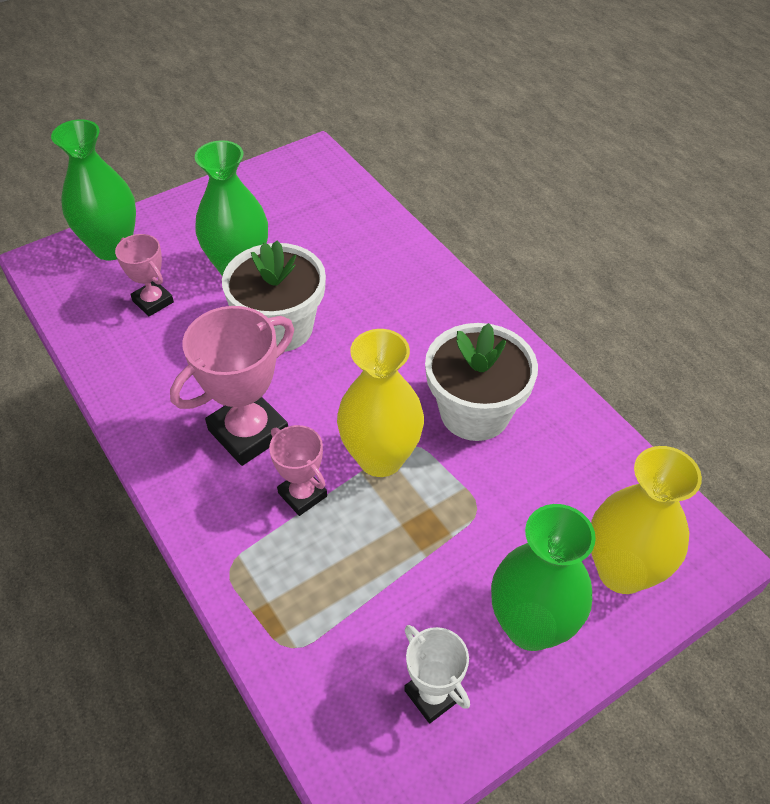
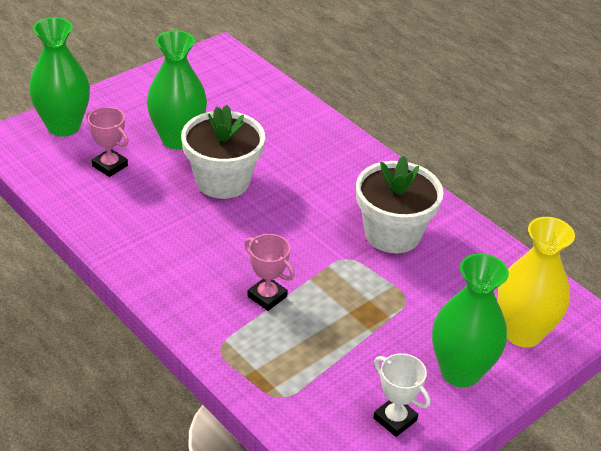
camera: 10 degrees left, 10 degrees down
(248, 432) = (213, 256): pink trophy -> none
(380, 458) = (324, 268): yellow vase -> none

